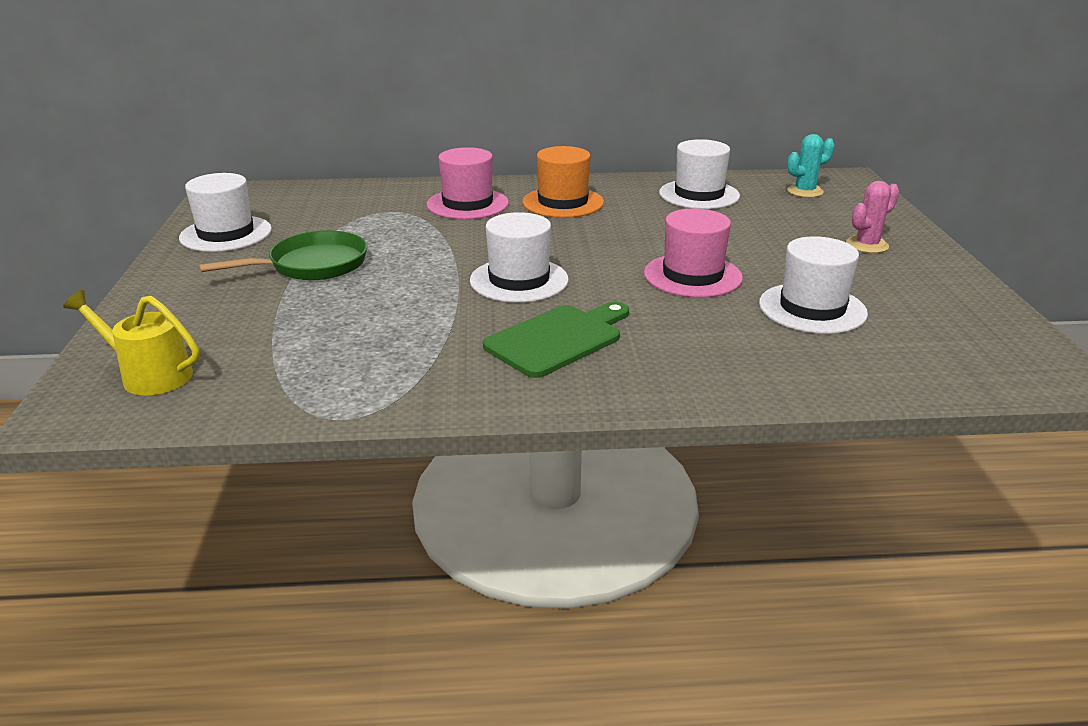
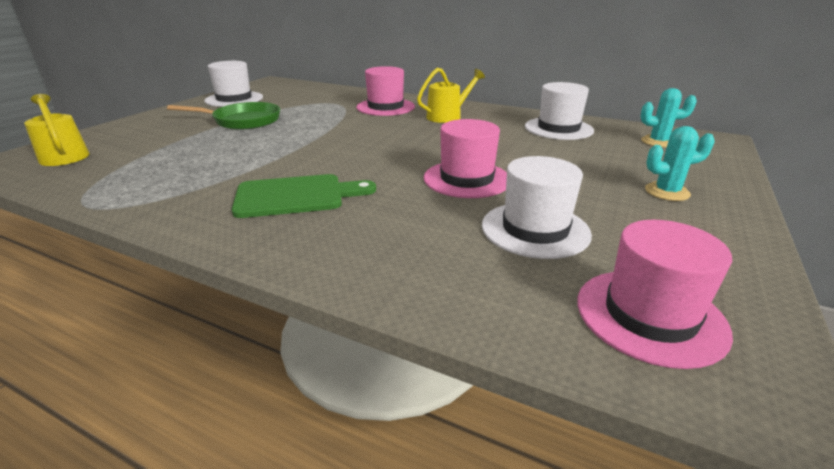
camera: 30 degrees right, 0 degrees up
(519, 280) = (339, 154): white hat -> none
(563, 202) = (448, 116): orange hat -> yellow watering can
(867, 245) = (667, 192): pink cactus -> turquoise cactus
(958, 349) = (650, 315): none -> pink hat

